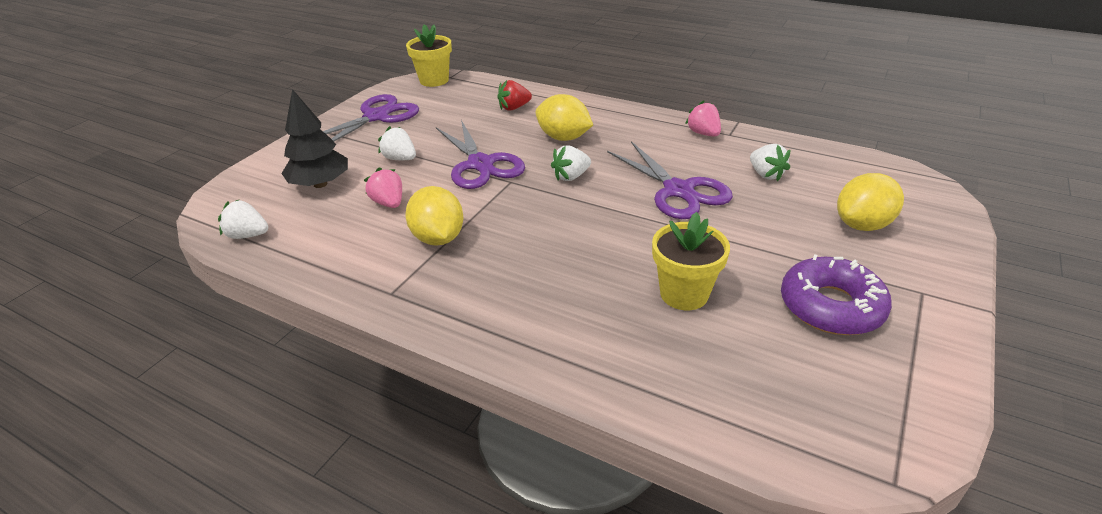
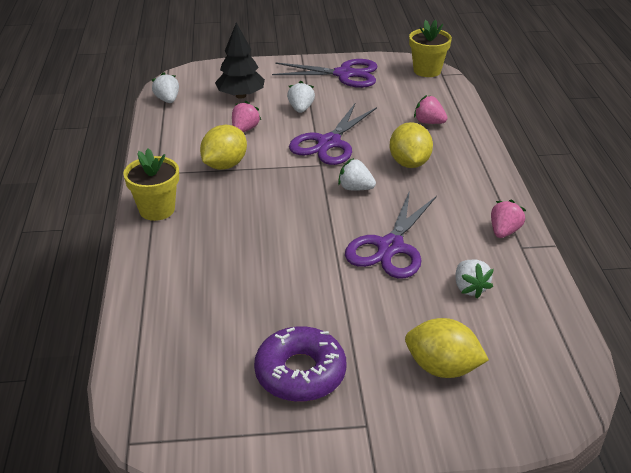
camera: 55 degrees right, 0 degrees up
(514, 108) = (429, 122): red strawberry -> pink strawberry
(684, 294) = (254, 292): yellow flower pot -> yellow flower pot (157, 210)
(766, 174) = (469, 288): white strawberry -> white strawberry turned 45 degrees counterclockwise

